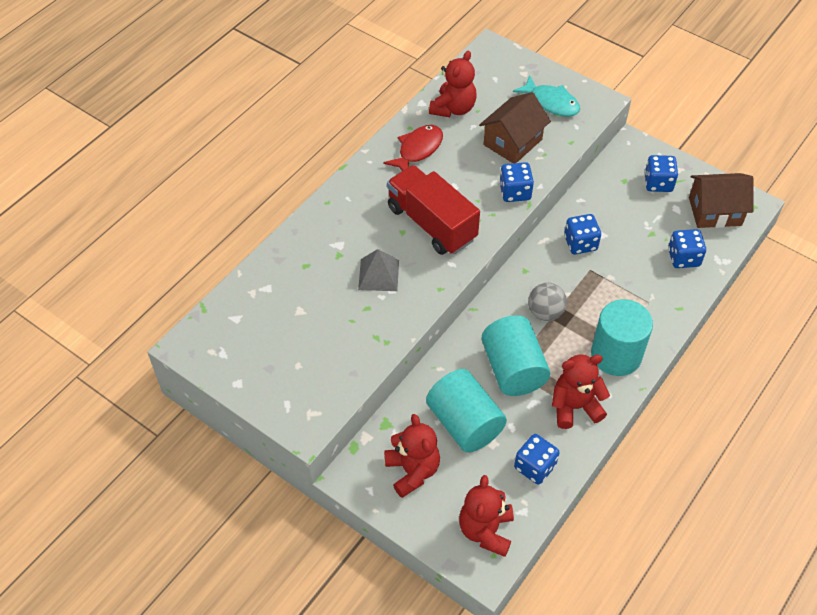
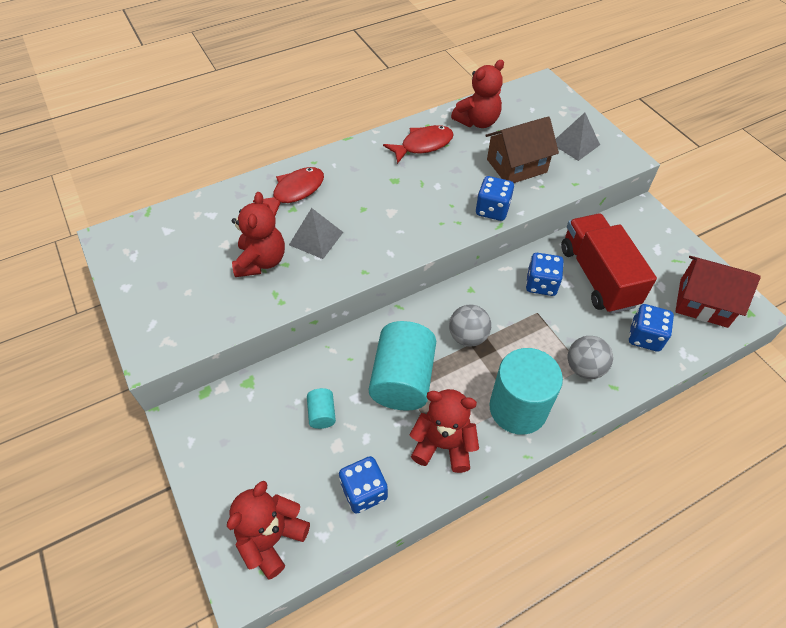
camera: 25 degrees right, 0 degrees up
(330, 238) = (295, 192): none -> red fish
(412, 471) = (242, 440): red teddy bear -> red teddy bear (261, 261)
(431, 223) = (395, 211): red truck -> red truck (597, 276)
(464, 423) = (322, 414): turquoise cylinder -> turquoise cylinder, size x0.45
(551, 102) = (575, 144): turquoise fish -> grey pyramid
(650, 302) = (584, 368): none -> grey ball
(658, 183) = (653, 255): blue dice -> none
(715, 211) = (703, 303): brown house -> red house

